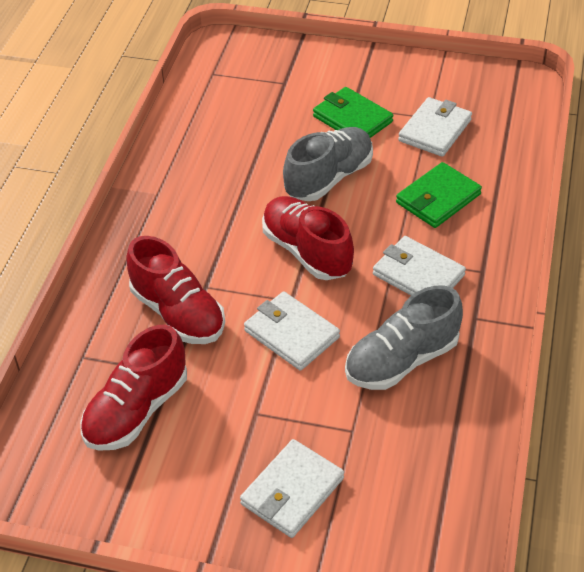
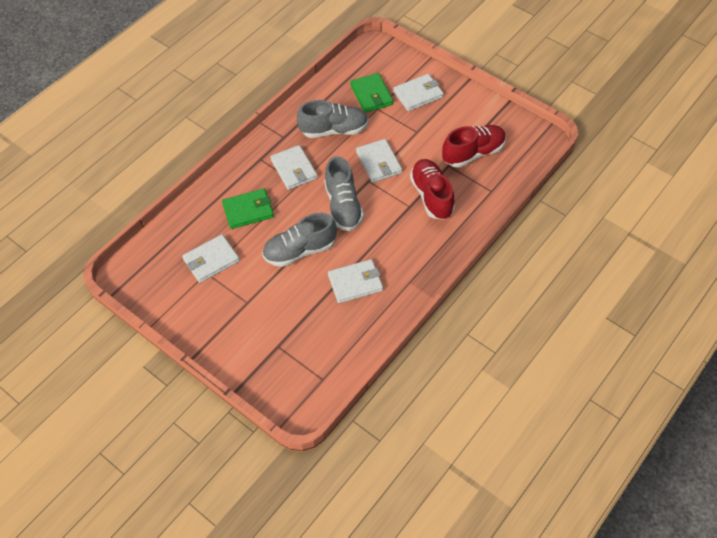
camera: 155 degrees left, 10 degrees up
(230, 169) = (355, 283): none -> white wallet
(307, 251) = (343, 206): red shoe -> grey shoe
(352, 119) = (254, 291): green wallet -> green wallet (371, 95)

